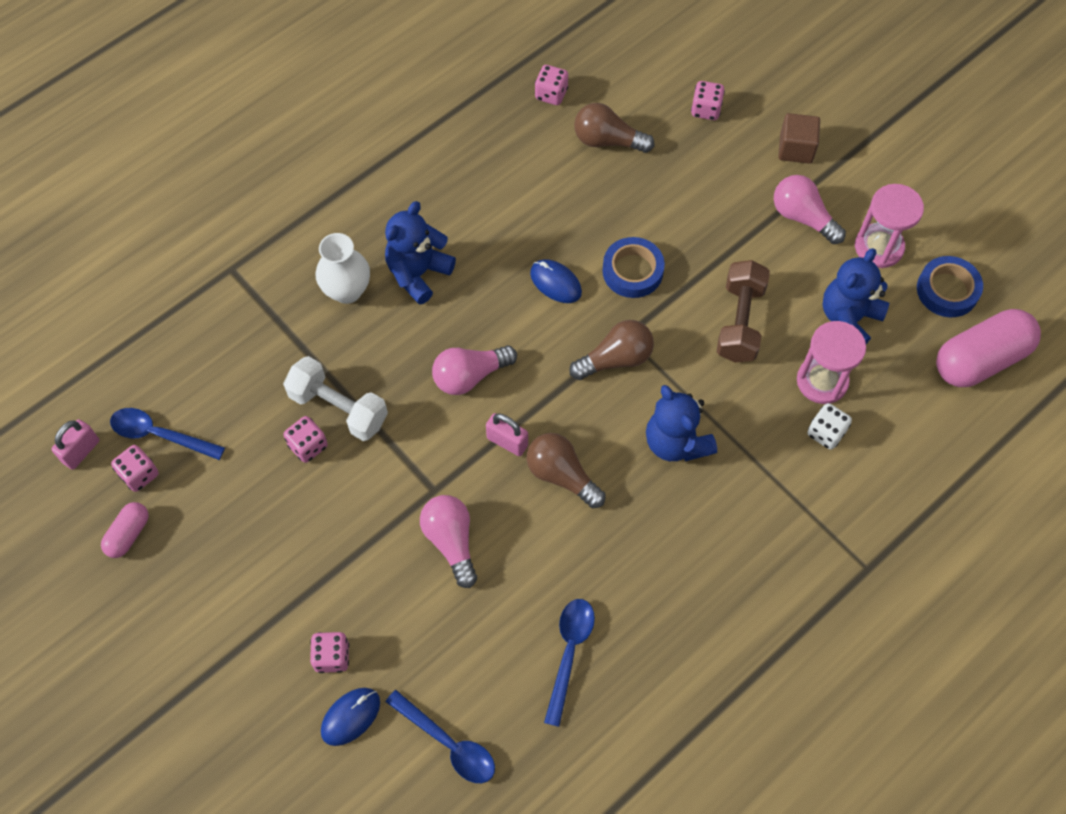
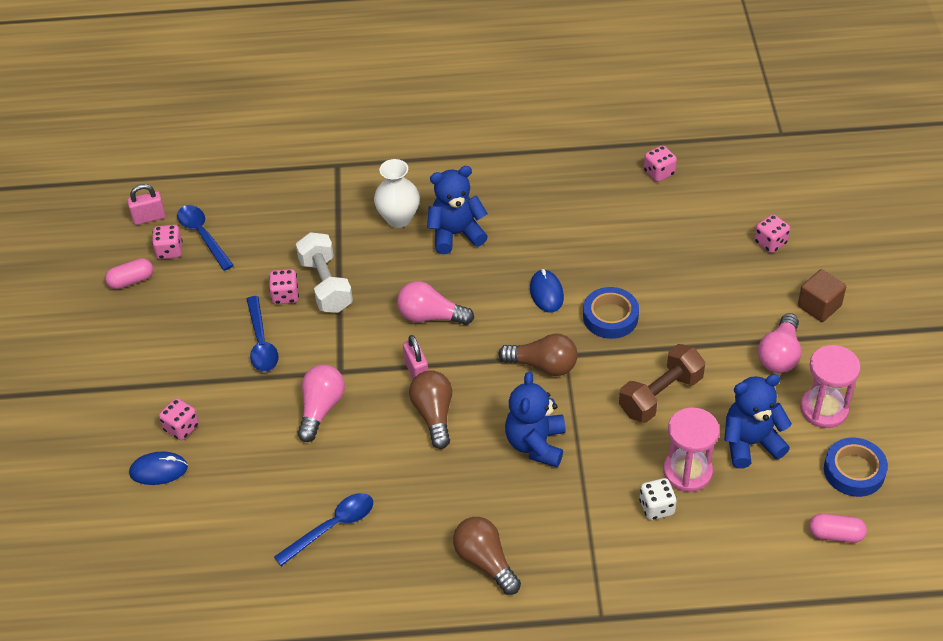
camera: 40 degrees right, 15 degrees down
(448, 743) = (202, 527): blue spoon -> blue spoon (261, 342)
(607, 141) = (673, 224): brown light bulb -> brown light bulb (485, 562)
(803, 217) = (779, 355): pink light bulb -> pink light bulb turned 150 degrees counterclockwise
(980, 359) = (835, 534): pink capsule -> pink capsule, size x0.51

